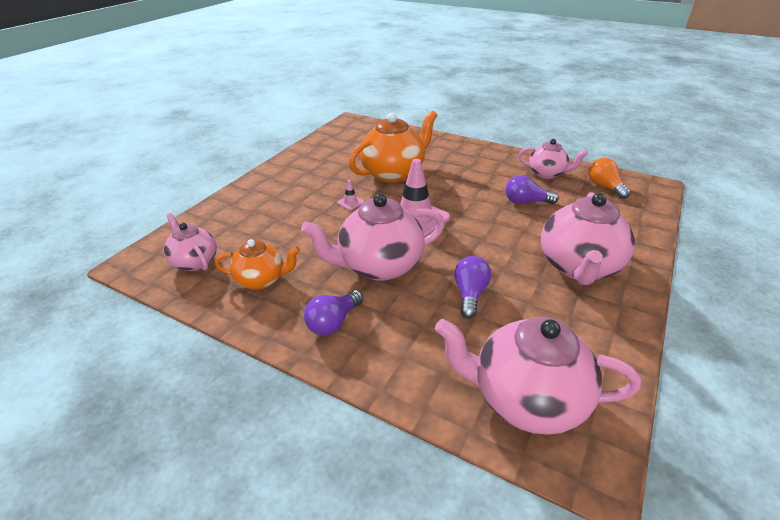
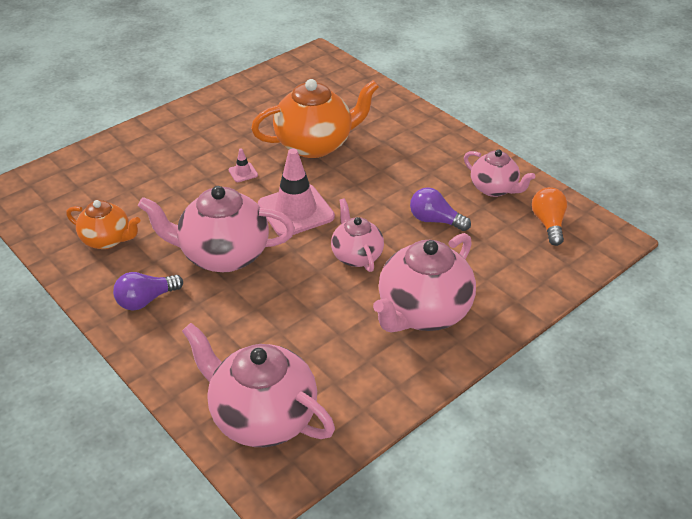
camera: 20 degrees right, 5 degrees up
(194, 261) = (58, 204): pink teapot -> pink teapot (356, 255)
(470, 294) = (289, 309): purple light bulb -> none

